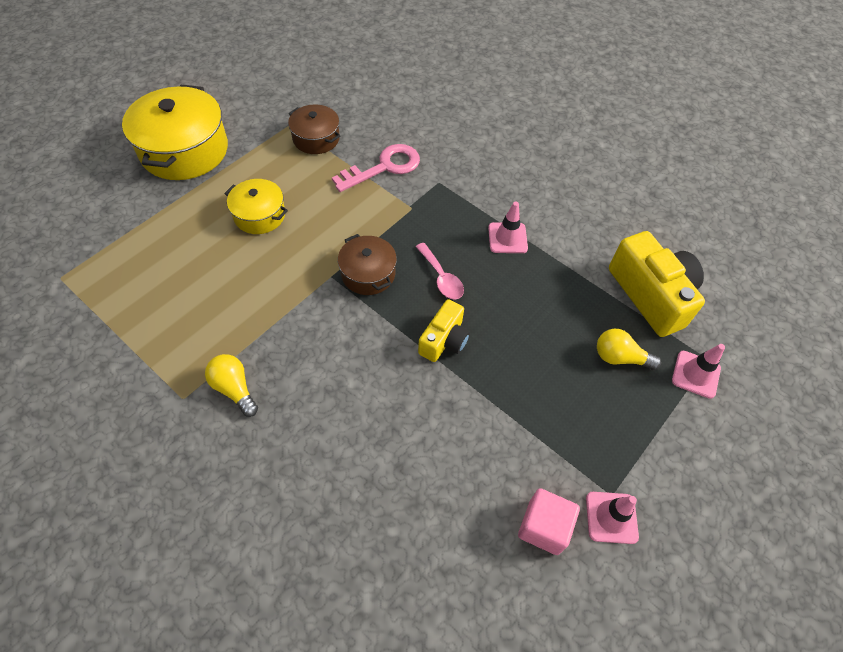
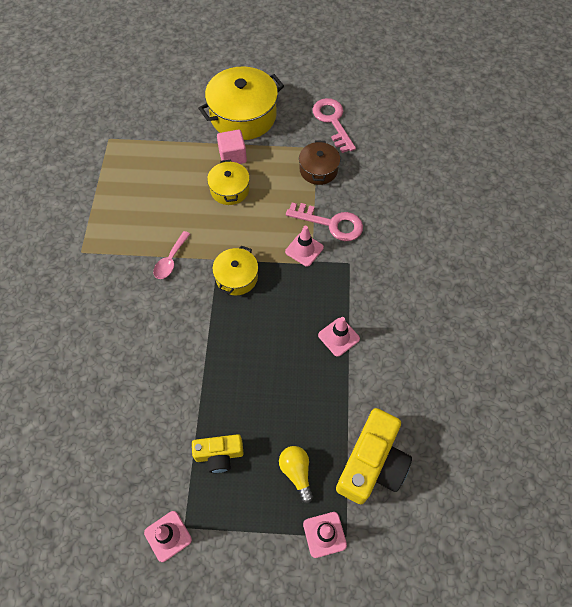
camera: 55 degrees right, 5 degrees up
(234, 388) = (104, 270): yellow light bulb -> none
(275, 96) = (332, 121): none -> pink key
(368, 273) = (236, 277): brown pot -> yellow pot
(391, 203) = (304, 249): none -> pink traffic cone
(441, 278) = (269, 320): pink spoon -> pink spoon (170, 260)
(444, 340) = (222, 354): yellow camera -> yellow camera (219, 455)
(543, 527) = (133, 497): pink cube -> pink cube (232, 156)

